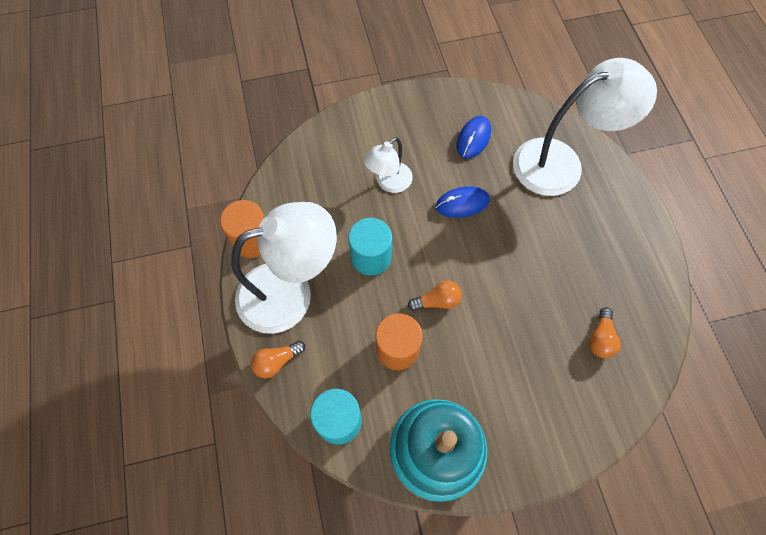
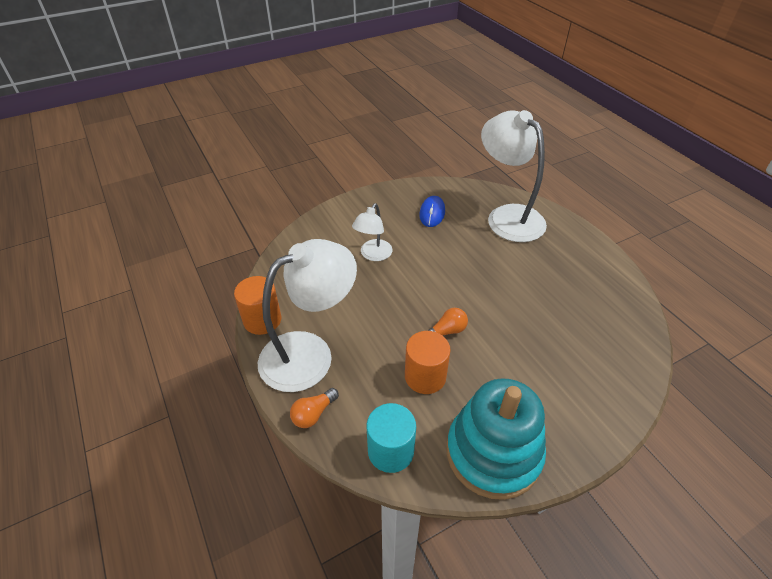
camera: 15 degrees left, 20 degrees down
(371, 257) = (376, 311): turquoise cylinder -> none
(462, 203) = (440, 257): blue mouse -> none
(561, 162) = (507, 216): white lamp -> white lamp turned 90 degrees counterclockwise
(600, 338) = (595, 329): orange light bulb -> none

